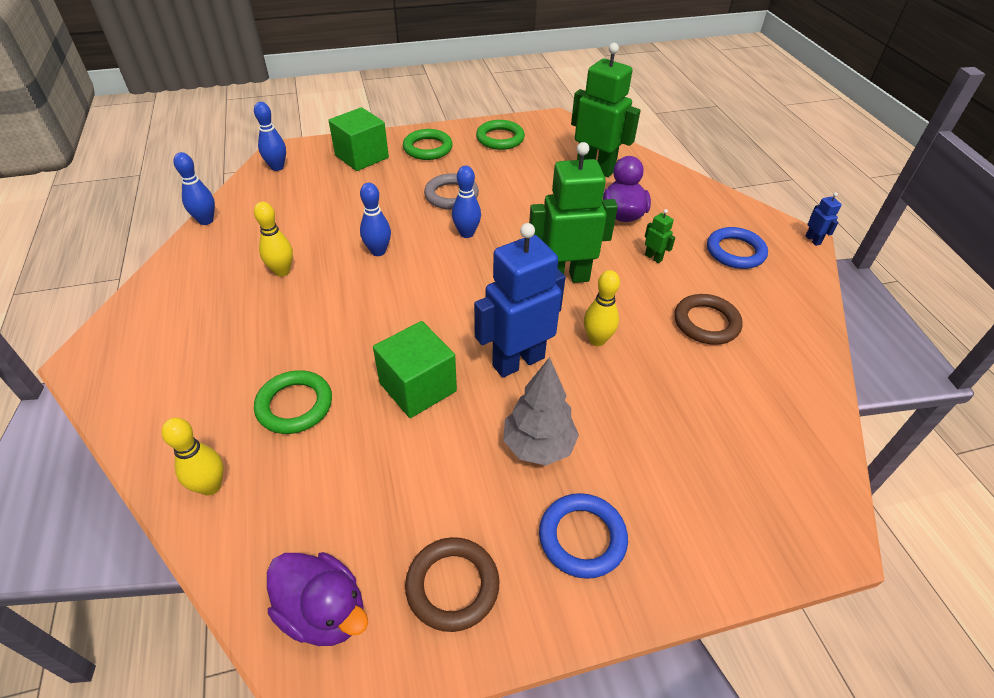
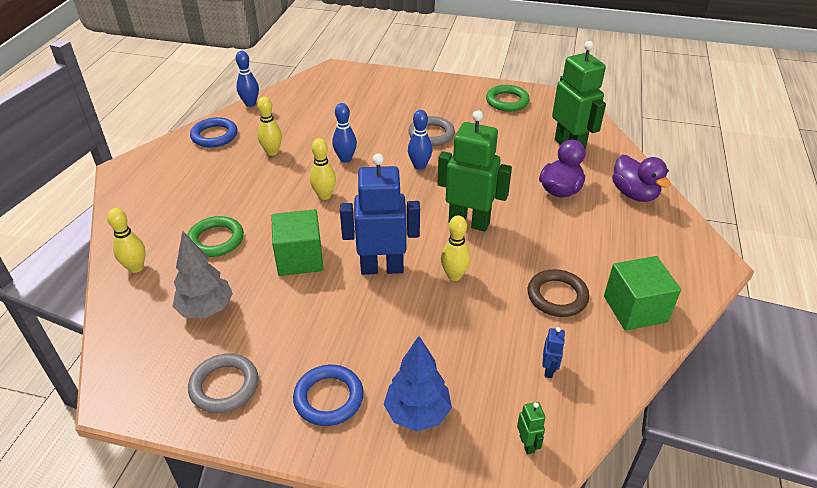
camera: 30 degrees right, 5 degrees down
(277, 167) = (322, 79): blue bowling pin -> none
(324, 612) = (143, 364): purple duck -> purple duck (634, 194)
(362, 156) = (387, 87): green cube -> green cube (635, 309)
(388, 302) = (324, 196): none -> yellow bowling pin
(428, 148) = (442, 94): green ring -> none
(452, 586) = (224, 386): brown ring -> grey ring
(538, 446) = (348, 328): grey tree -> grey tree (206, 309)
(653, 257) = (557, 232): green robot -> green robot (527, 444)
(683, 508) = (417, 413): none -> blue tree
(735, 252) = (637, 251): blue ring -> blue ring (214, 136)
(813, 240) = (726, 267): blue robot -> blue robot (549, 370)

